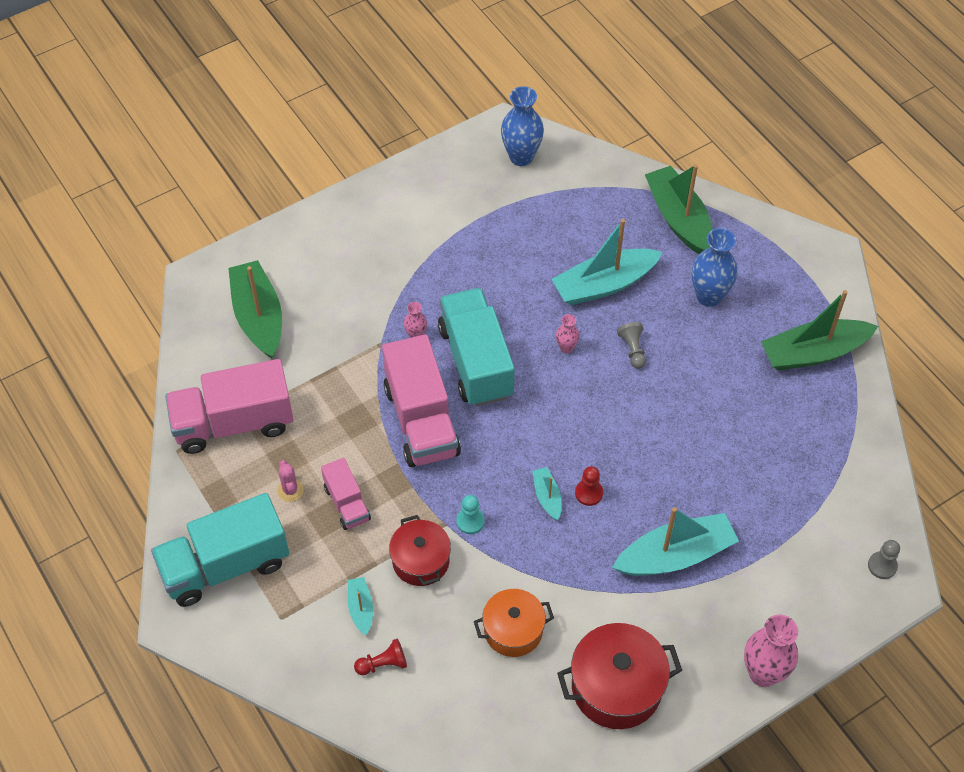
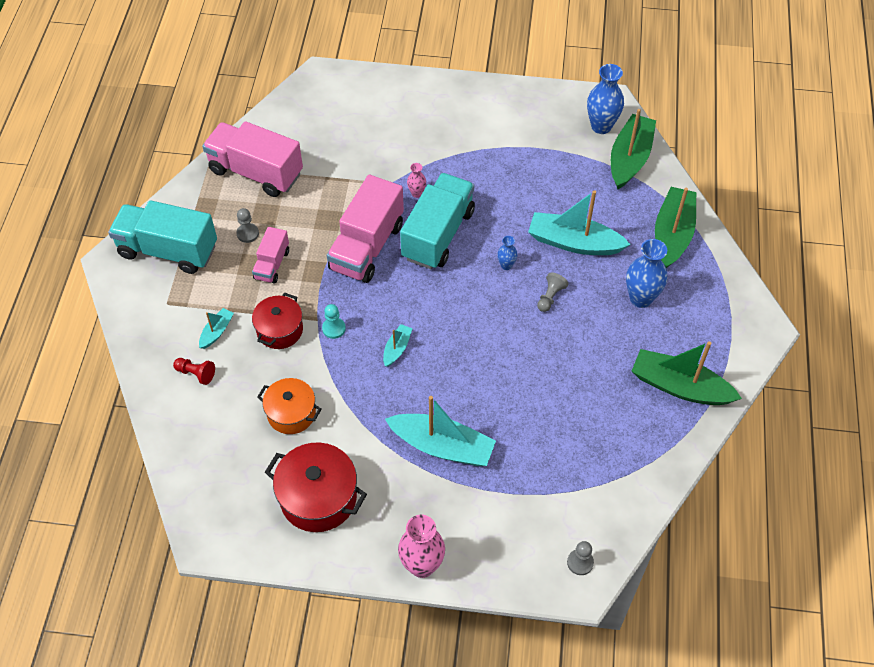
camera: 40 degrees right, 0 degrees up
(258, 317) = (333, 120): green boat -> green boat (629, 158)
(290, 490) = (247, 233): pink cactus -> grey pawn
(566, 348) = (506, 265): pink vase -> blue vase
(589, 493) = (426, 366): red pawn -> none

